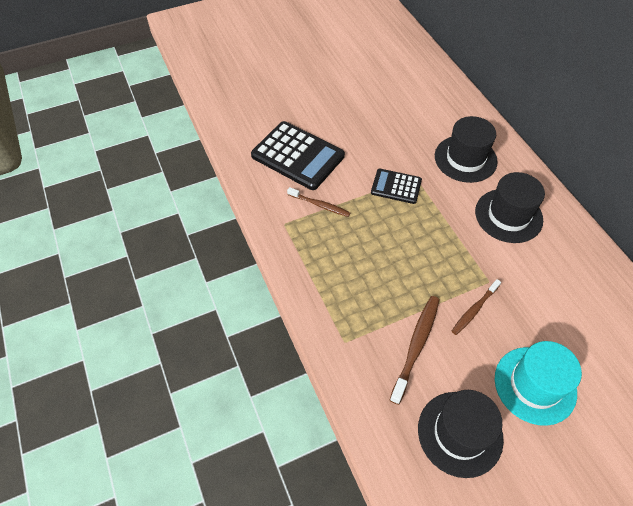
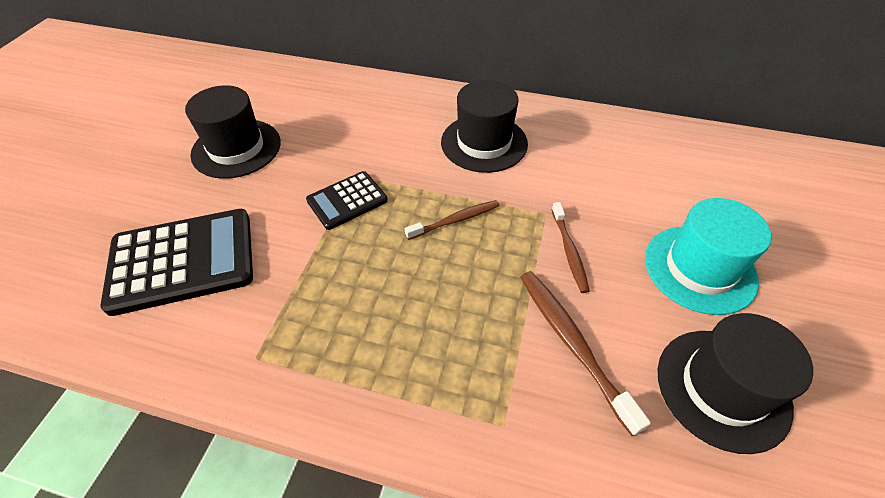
camera: 50 degrees left, 5 degrees down
(320, 205) = (280, 293): brown toothbrush -> brown toothbrush (455, 220)
(465, 159) = (384, 124): black hat -> black hat (236, 148)

